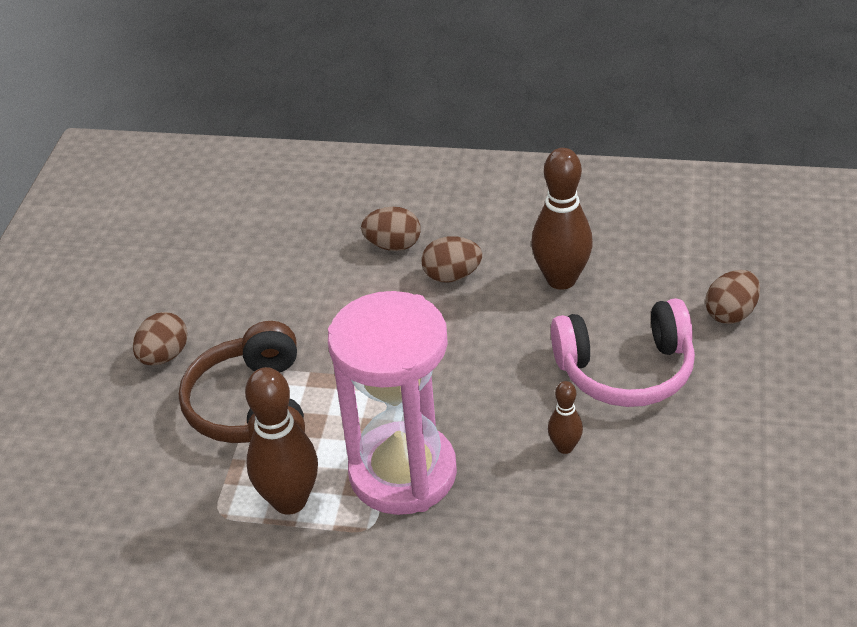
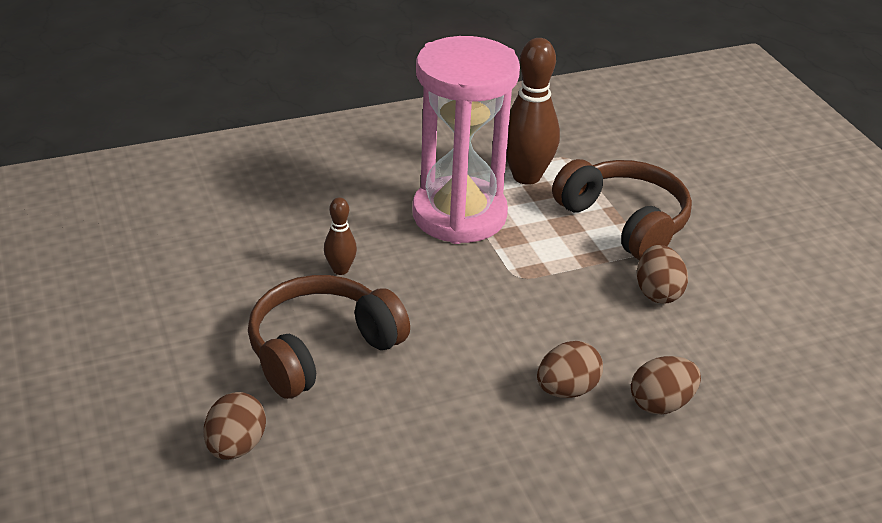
camera: 145 degrees right, 5 degrees down
(164, 356) = (742, 234): brown egg -> brown egg (657, 293)
(561, 279) = (447, 425): brown bowling pin -> none
(626, 370) = (321, 349): pink headphones -> brown headphones

